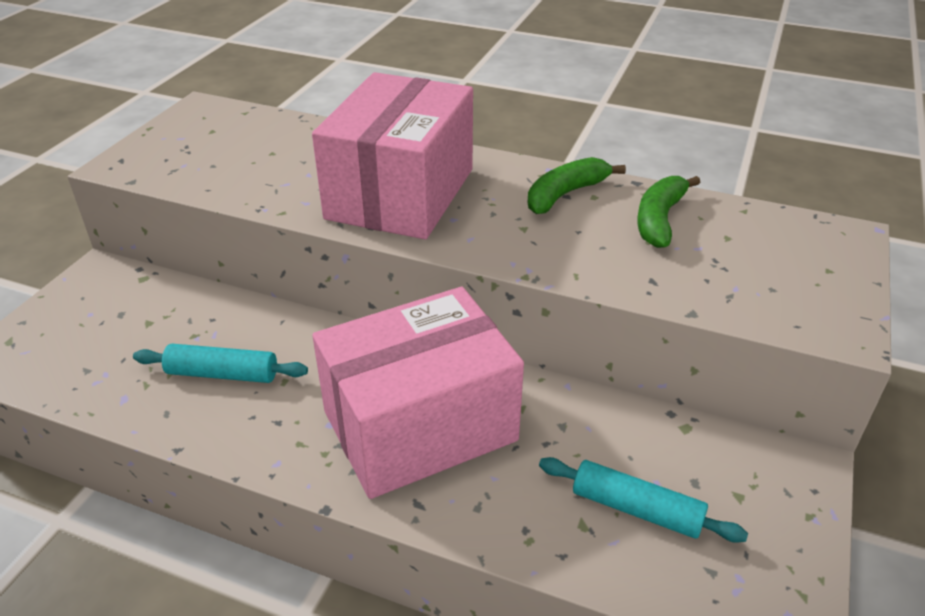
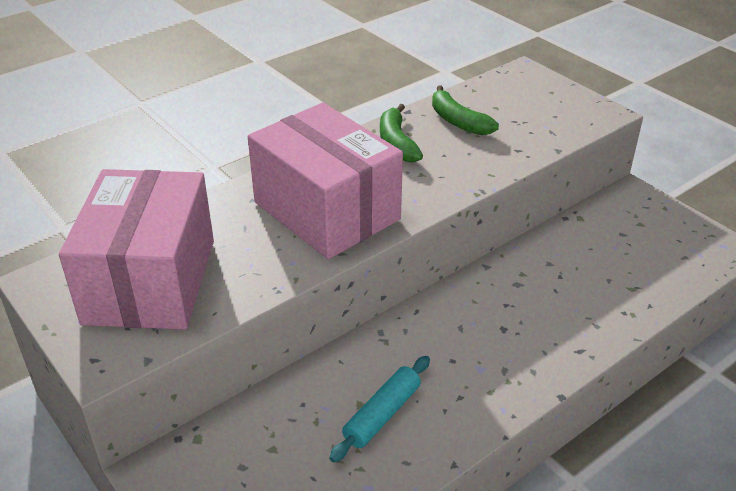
camera: 60 degrees left, 0 degrees up
(419, 426) = (510, 325): pink box -> pink box (150, 281)
(636, 509) = (631, 263): turquoise rolling pin -> none

